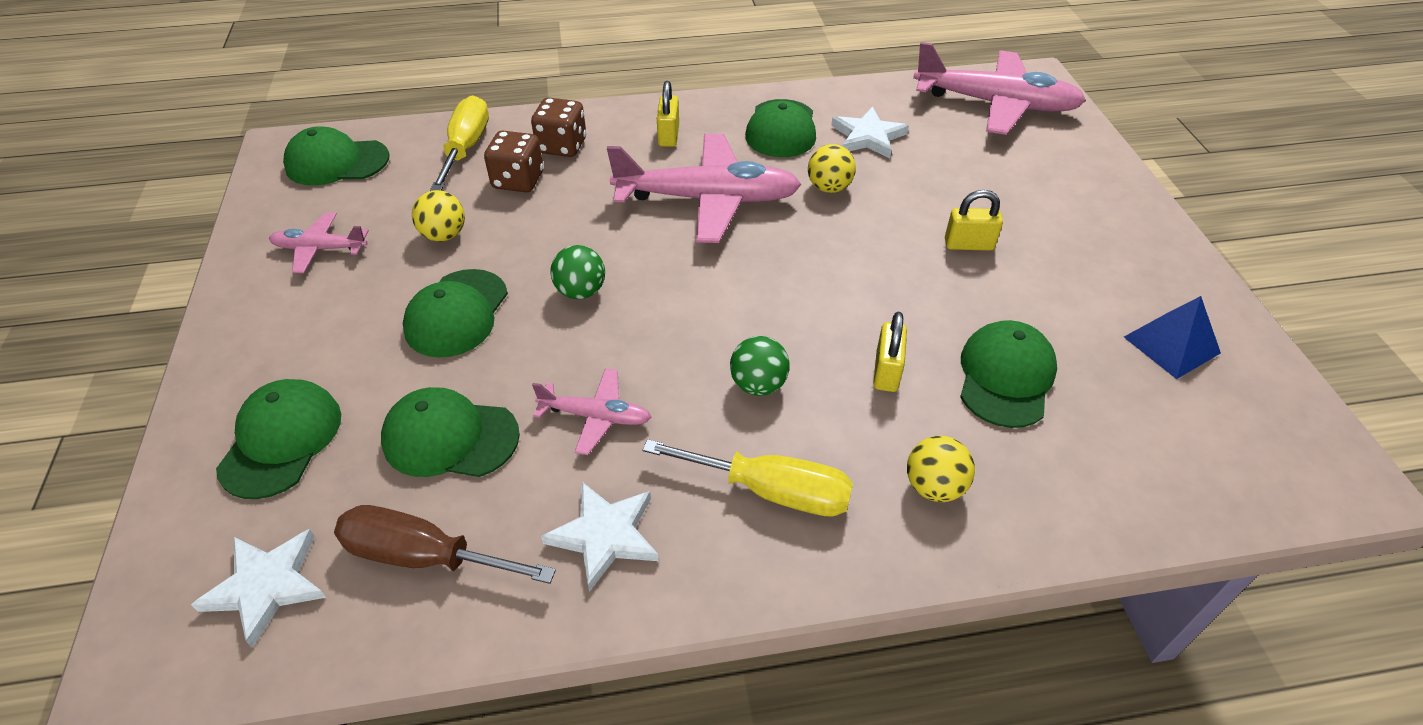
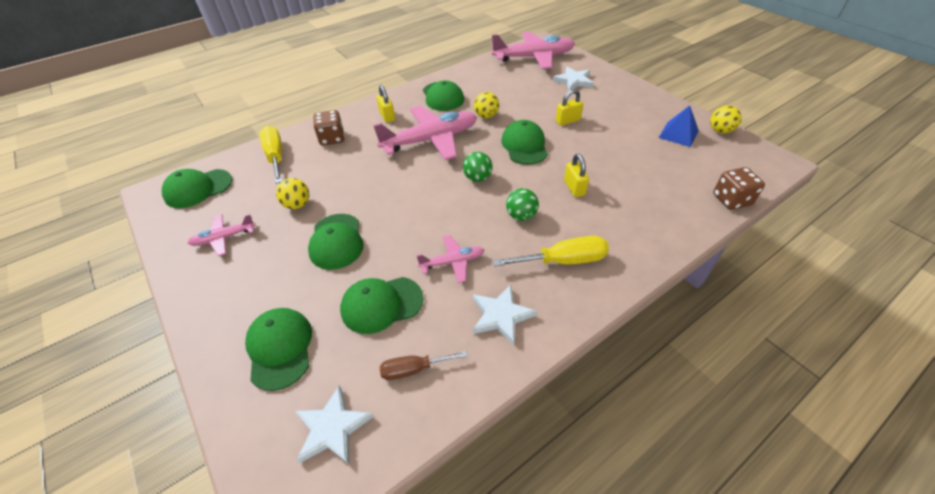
camera: 25 degrees left, 0 degrees up
(424, 556) = (413, 369): brown screwdriver -> brown screwdriver, size x0.64
(518, 180) = (320, 163): brown dice -> brown dice (731, 200)
(581, 291) = (398, 206): green ball -> green ball (477, 178)
(868, 137) = (487, 88): white star -> white star (573, 81)
(934, 487) = (631, 229): yellow ball -> yellow ball (720, 131)
(1005, 377) = (625, 171): green cap -> green cap (524, 145)

